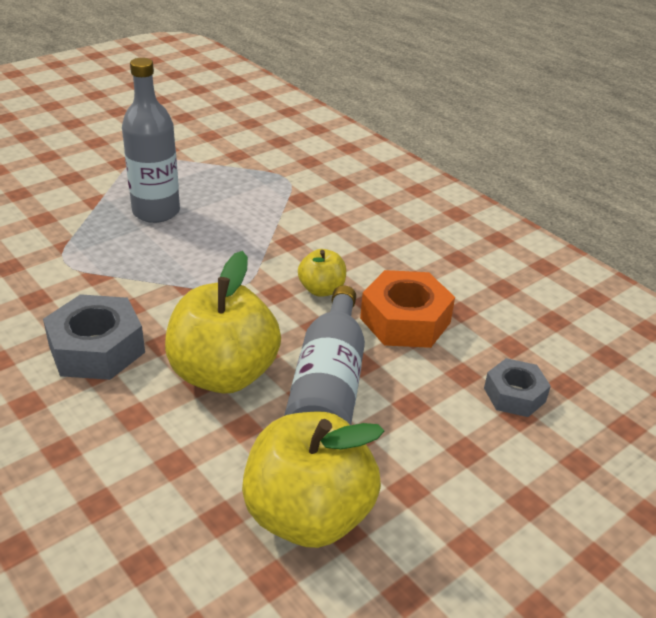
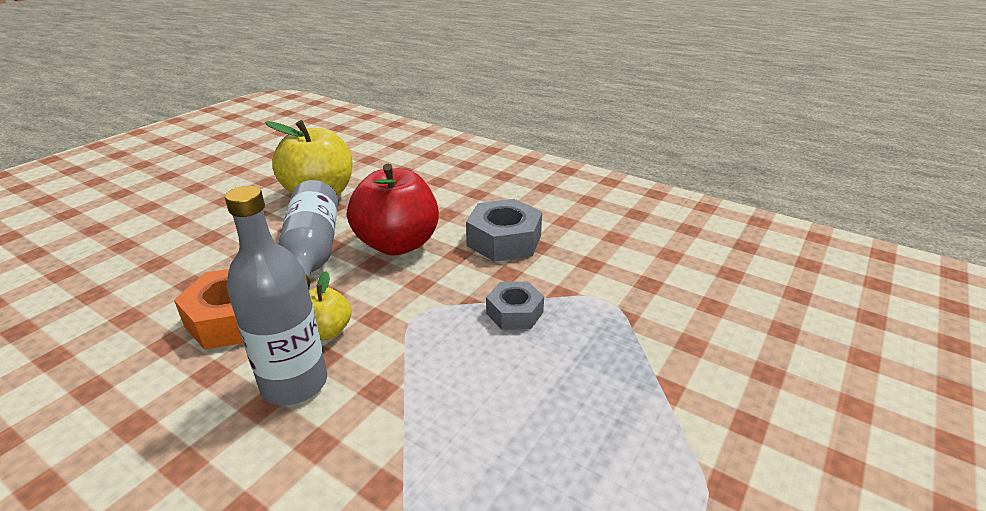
camera: 165 degrees right, 5 degrees down
(156, 211) = (575, 391): grey bottle -> grey bottle (294, 384)
(223, 374) = (397, 244): yellow apple -> red apple
(514, 395) = (149, 276): grey nut -> grey nut (514, 312)

